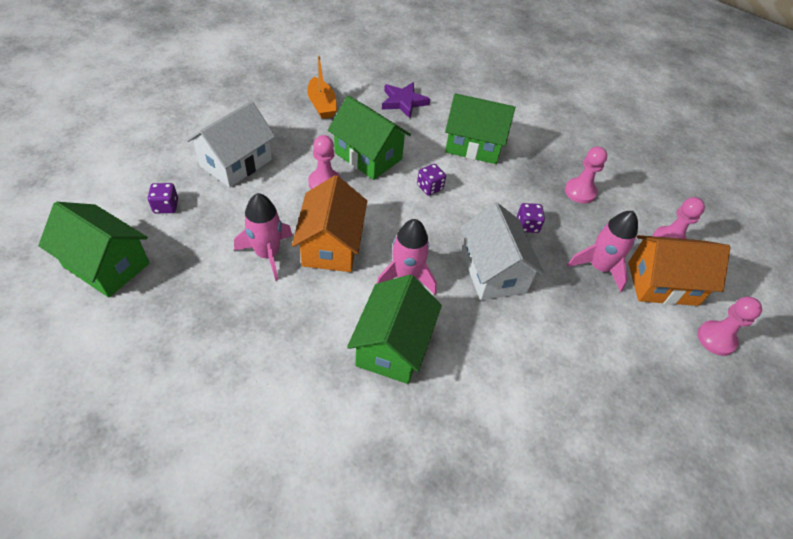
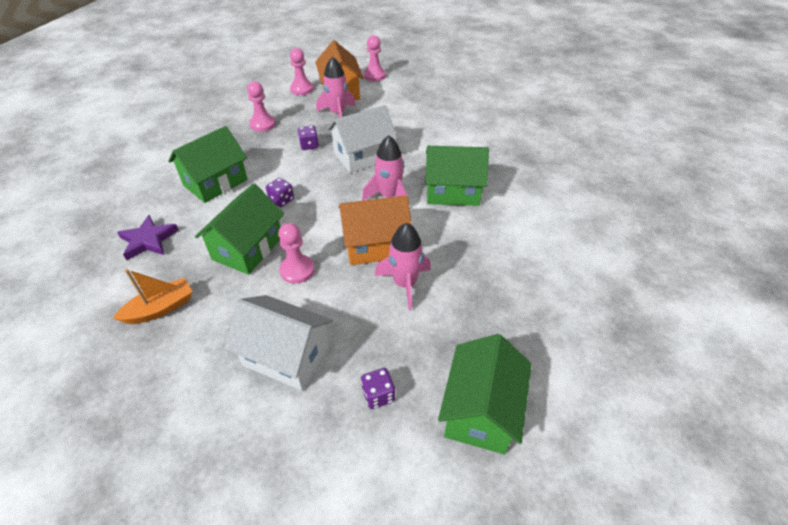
camera: 100 degrees left, 5 degrees down
(474, 145) = (215, 182): green house -> green house turned 45 degrees clockwise

